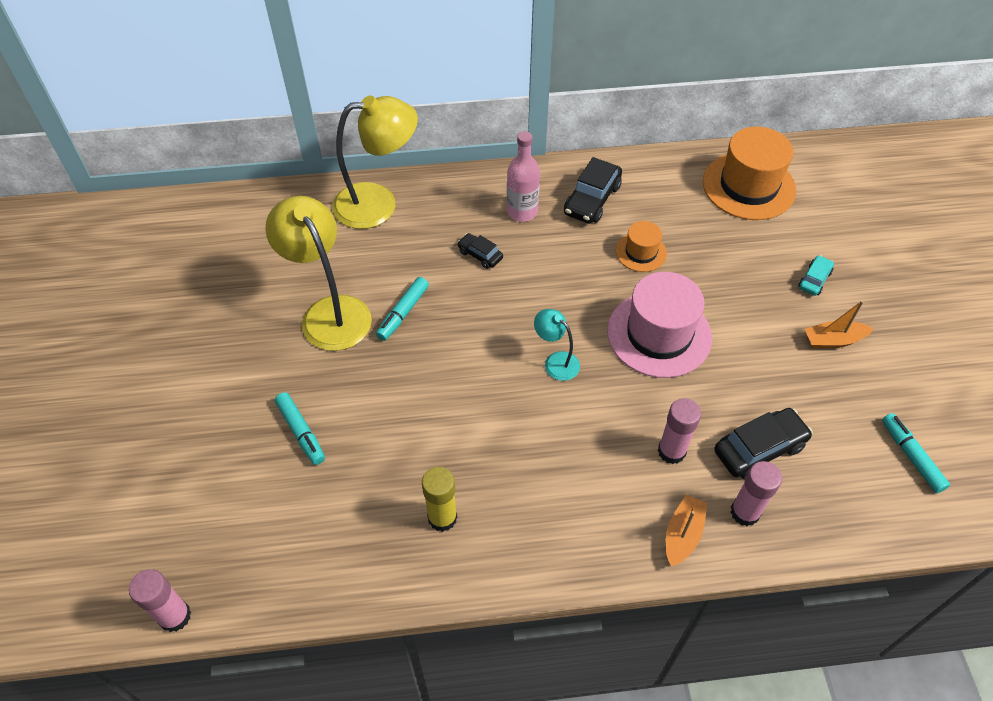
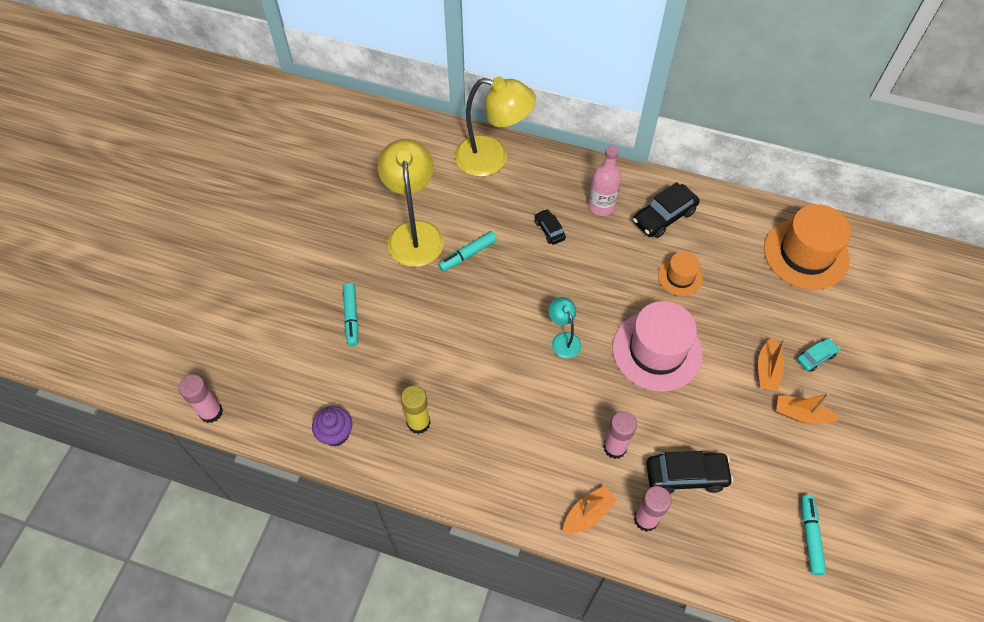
camera: 25 degrees right, 5 degrees up
(349, 573) = (335, 433): none -> purple cupcake
(777, 310) = (767, 370): none -> orange boat

